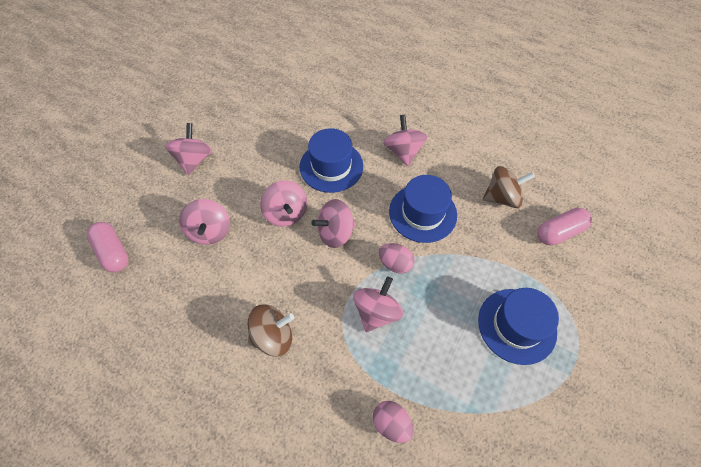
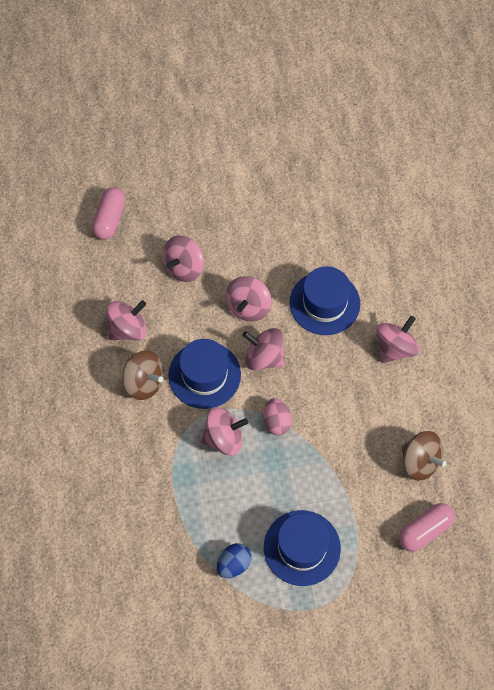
camera: 50 degrees right, 5 degrees up
(194, 160) = (233, 196): pink spinning top -> pink spinning top (128, 329)
(391, 423) = (151, 508): pink egg -> none
(422, 213) = (344, 409): blue hat -> blue hat (204, 375)
(496, 392) = (233, 564): none -> blue egg
(559, 232) = (425, 530): pink capsule -> pink capsule turned 60 degrees counterclockwise

